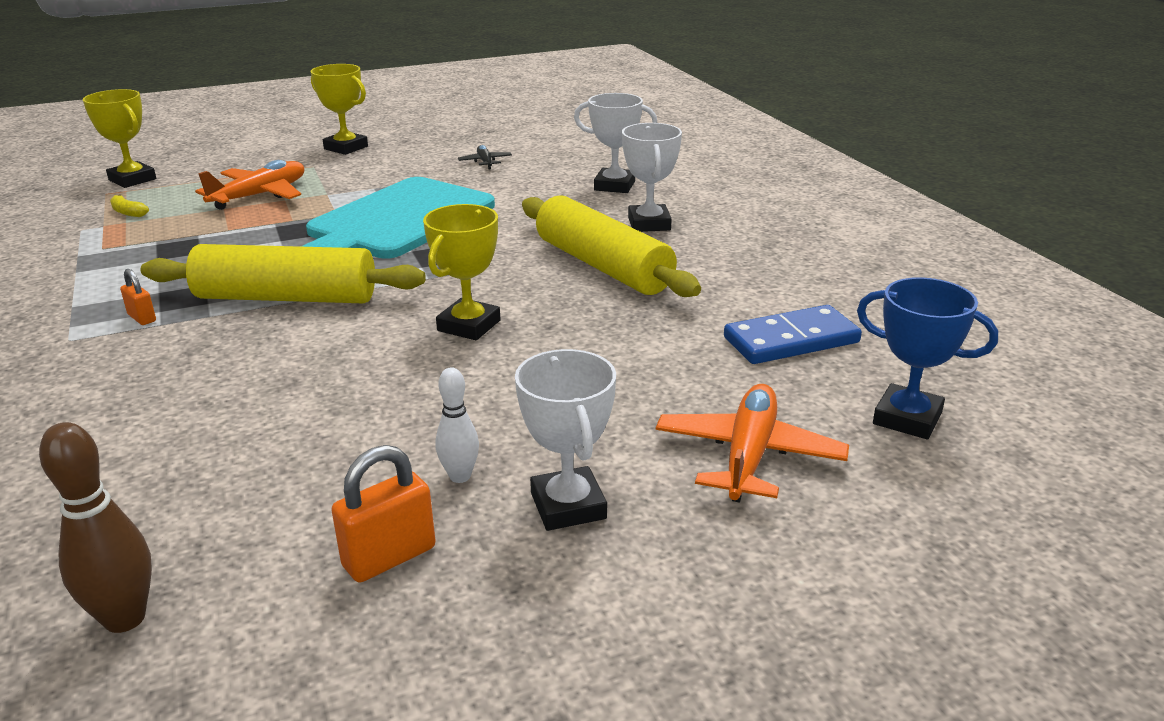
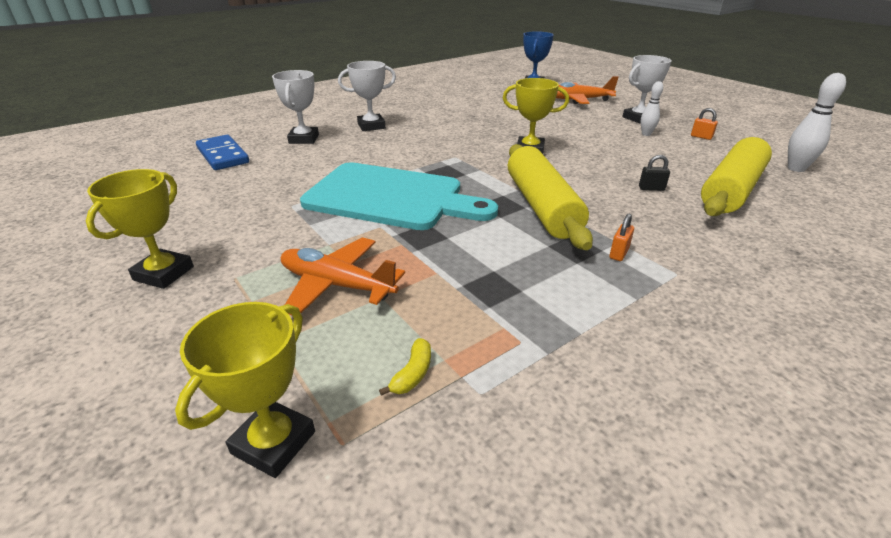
camera: 105 degrees left, 5 degrees up
(125, 618) = (796, 168): brown bowling pin -> white bowling pin
(244, 392) = (651, 188): none -> black padlock
(389, 557) = (701, 137): orange padlock -> orange padlock, size x0.59
(485, 162) = (240, 187): black plane -> none
(603, 266) = (437, 131): yellow rolling pin -> yellow rolling pin (731, 190)
(791, 340) = (491, 97): blue domino -> blue domino (223, 155)

